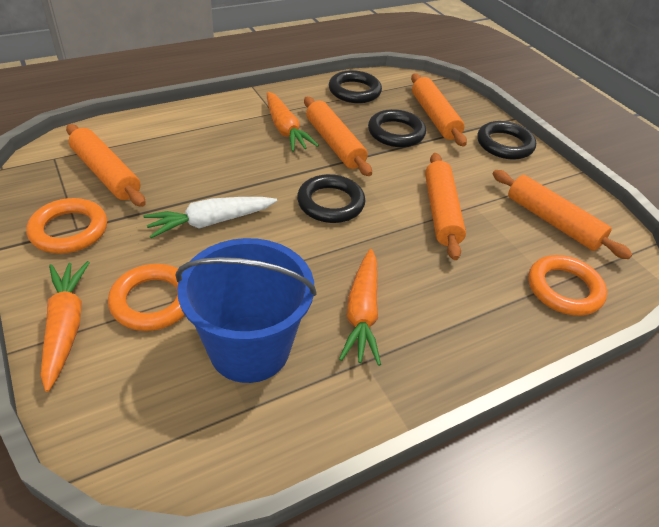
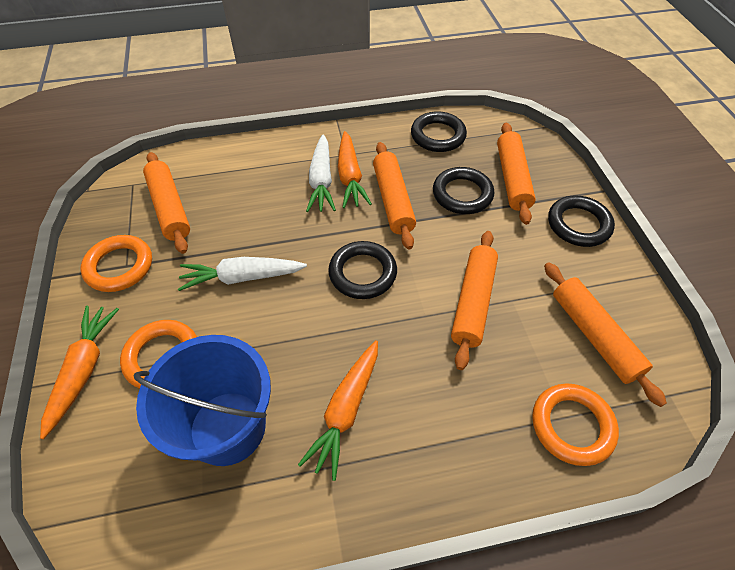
camera: 20 degrees right, 10 degrees up
(258, 135) = (321, 180): none -> white carrot

